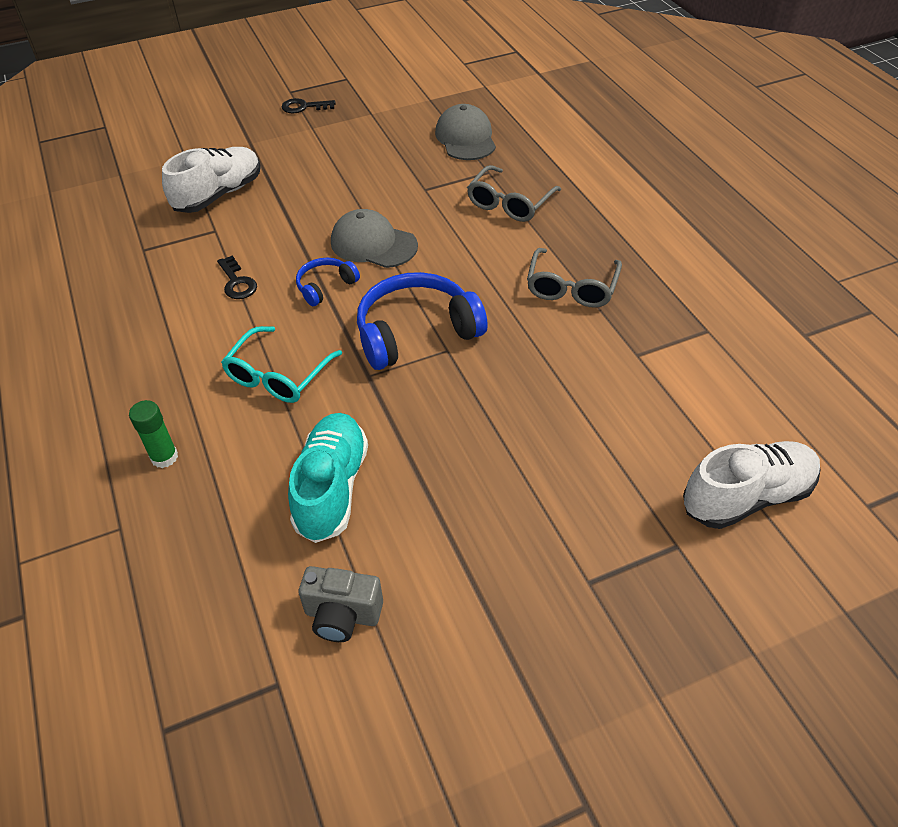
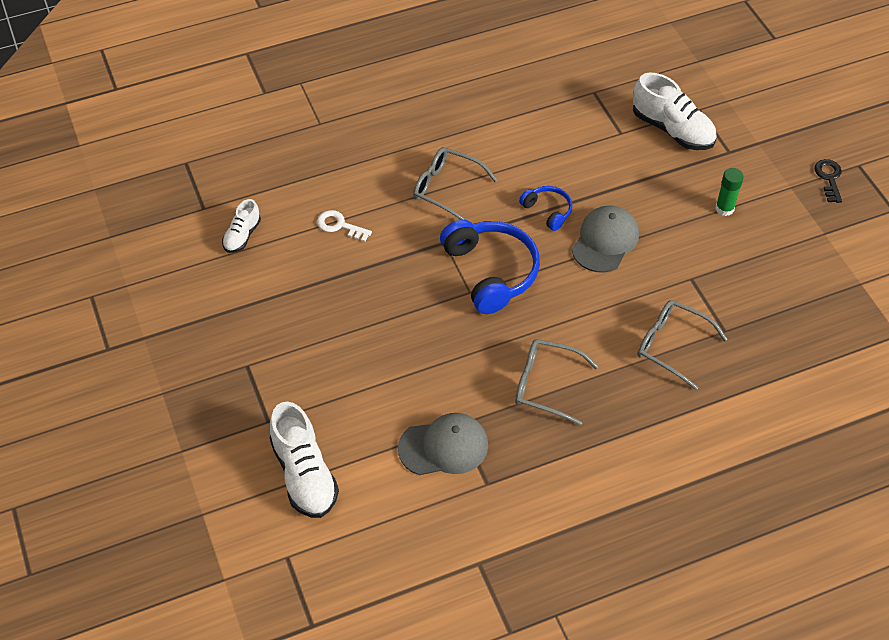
camera: 90 degrees right, 5 degrees up
(164, 457) = (374, 136): green glue stick -> green glue stick (724, 208)
(237, 282) = (553, 154): black key -> none
(278, 376) = (446, 189): turquoise glasses -> grey glasses
(332, 488) = (339, 226): turquoise shoe -> white key
(342, 615) = (242, 236): grey camera -> white shoe
(465, 138) = (785, 313): grey cap -> grey cap (444, 447)

